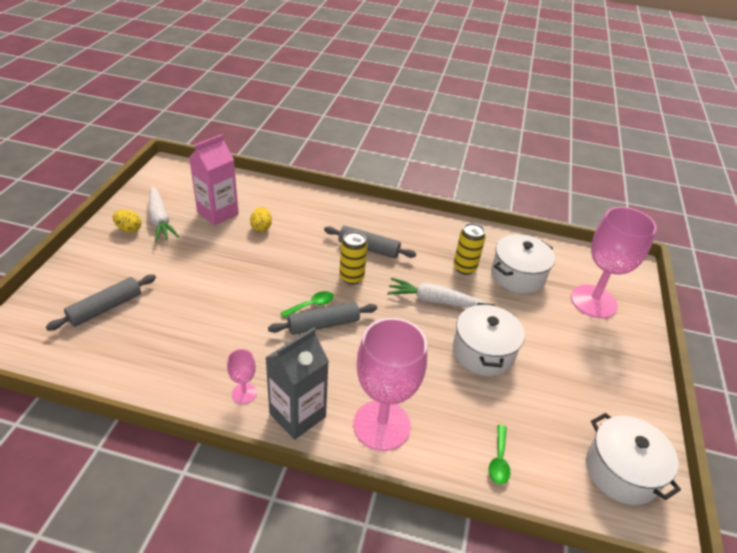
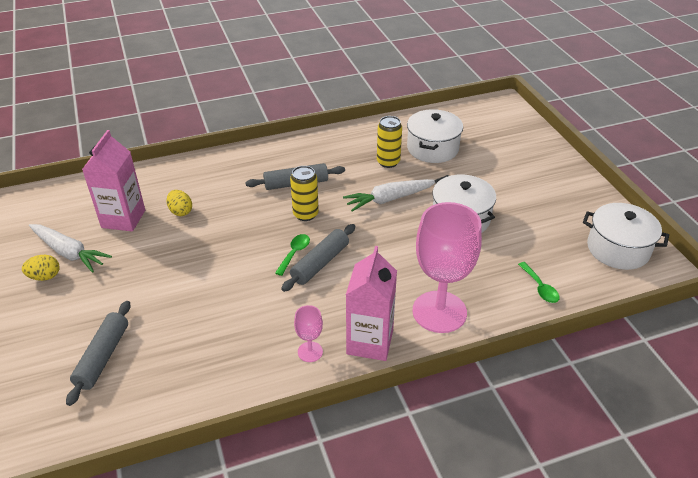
camera: 30 degrees left, 0 degrees up
(297, 415) = (370, 342): grey carton -> pink carton
(593, 301) = (501, 142): pink goblet -> none

